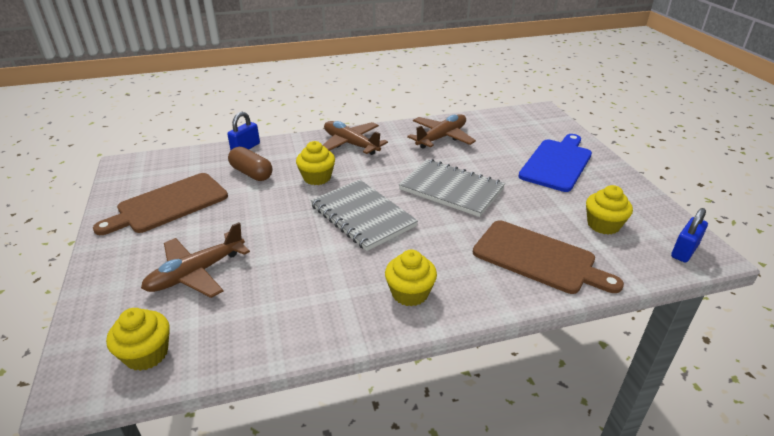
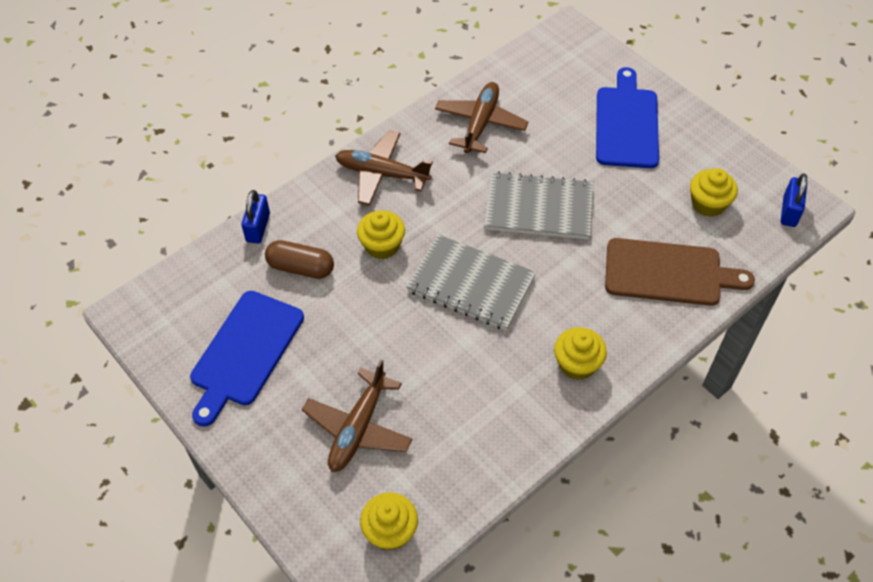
camera: 25 degrees left, 20 degrees up
(169, 204) = (245, 352): brown cutting board -> blue cutting board

